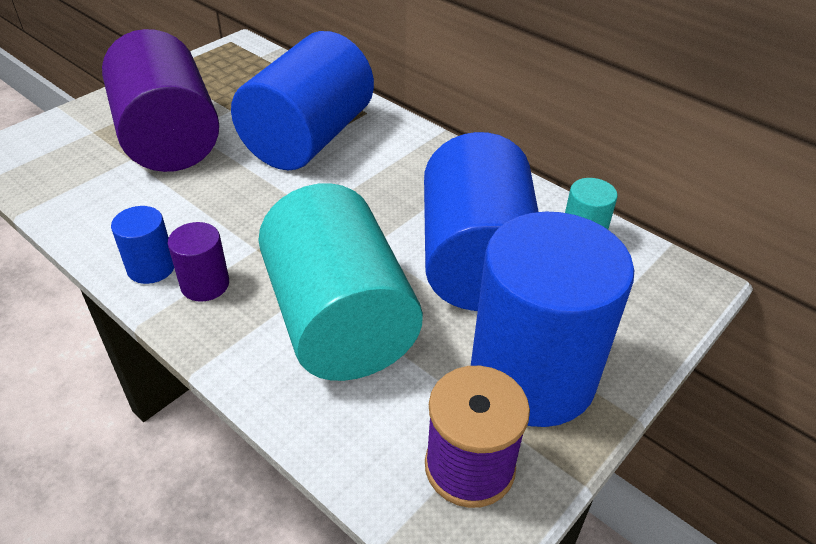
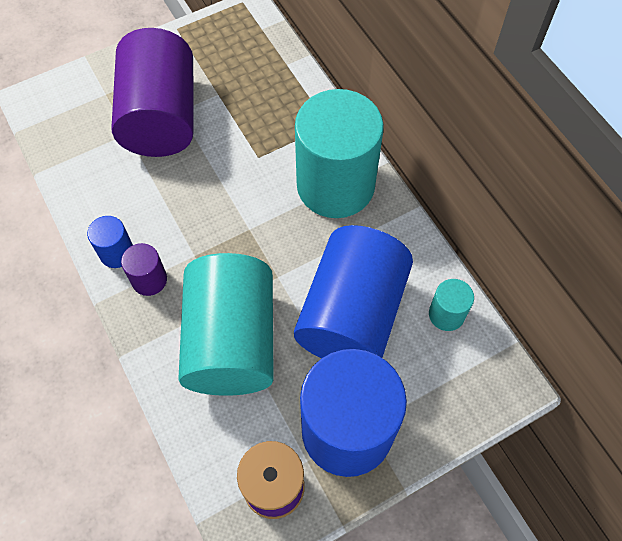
camera: 20 degrees right, 20 degrees up
(308, 138) = (270, 145): blue cylinder -> none
(399, 156) = (335, 185): none -> turquoise cylinder

